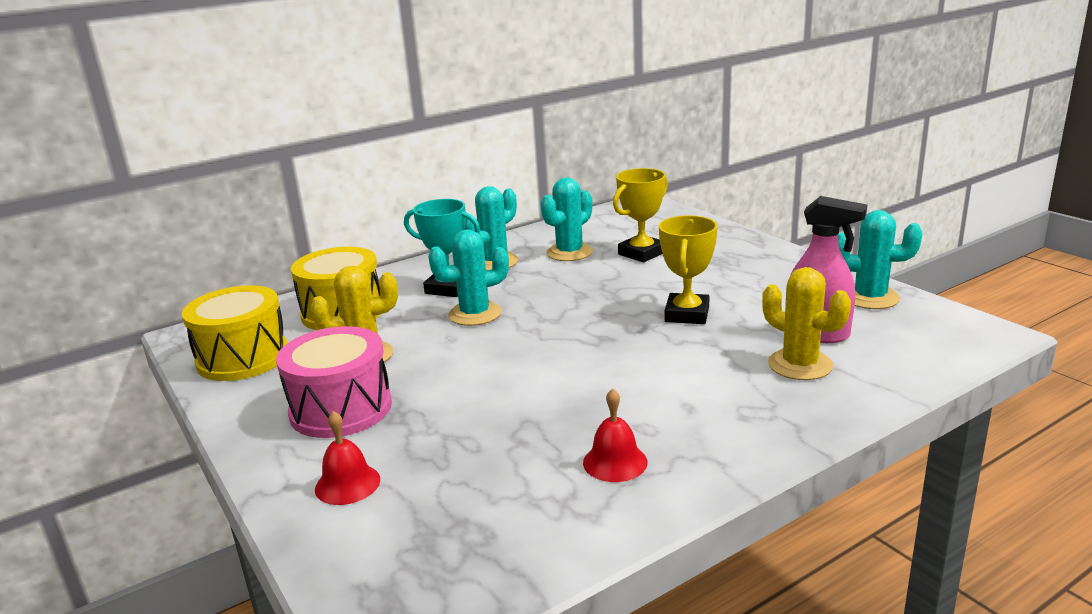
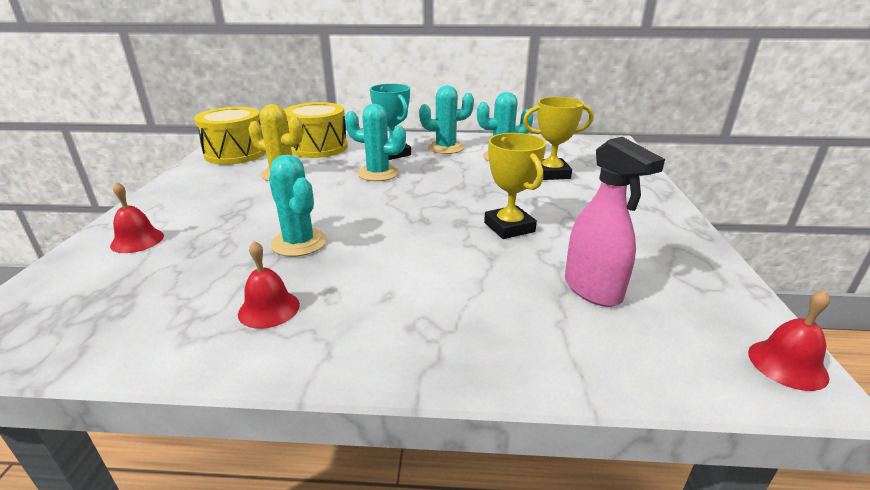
camera: 35 degrees right, 5 degrees up
(341, 409) = (217, 198): pink drum -> none
(687, 314) = (509, 227): yellow trophy -> yellow trophy turned 75 degrees counterclockwise
(800, 365) = (531, 308): yellow cactus -> none
(870, 298) = (701, 281): turquoise cactus -> turquoise cactus (299, 243)
(974, 328) = (787, 364): none -> red bell

